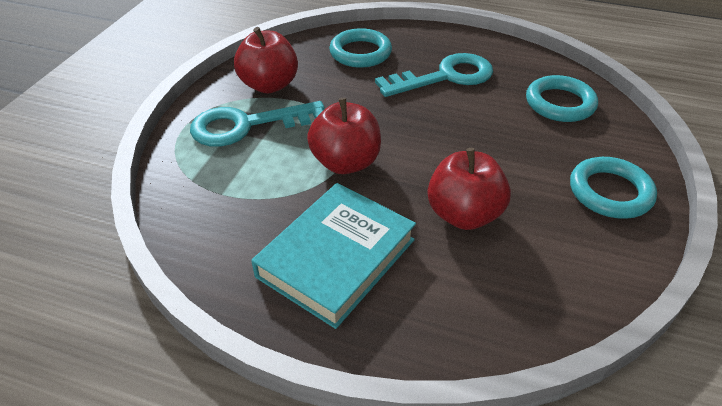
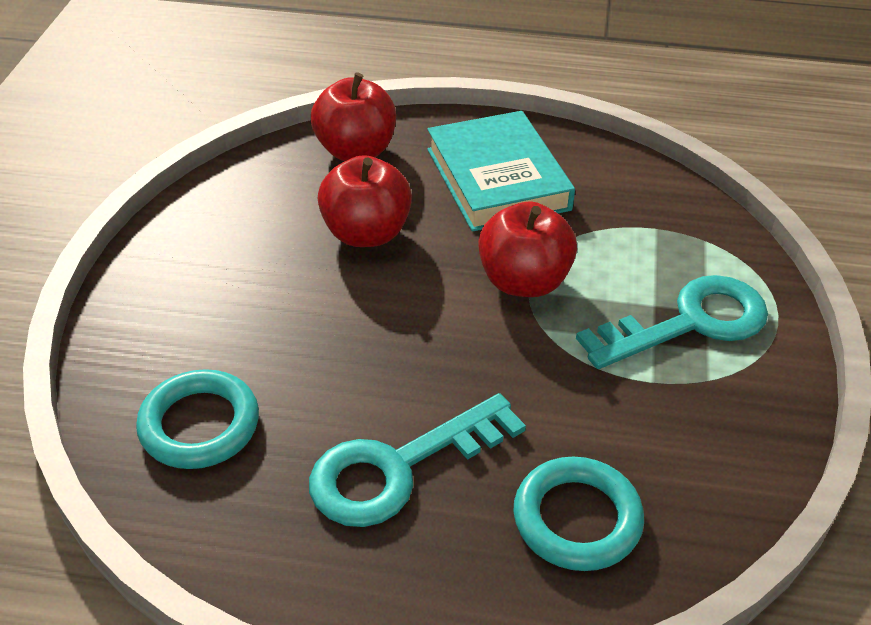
camera: 170 degrees right, 0 degrees up
(269, 85) = (705, 407): red apple -> red apple (356, 151)
(336, 258) = (497, 179): turquoise book -> turquoise book turned 45 degrees counterclockwise
(610, 192) = (180, 278): turquoise ring -> none

